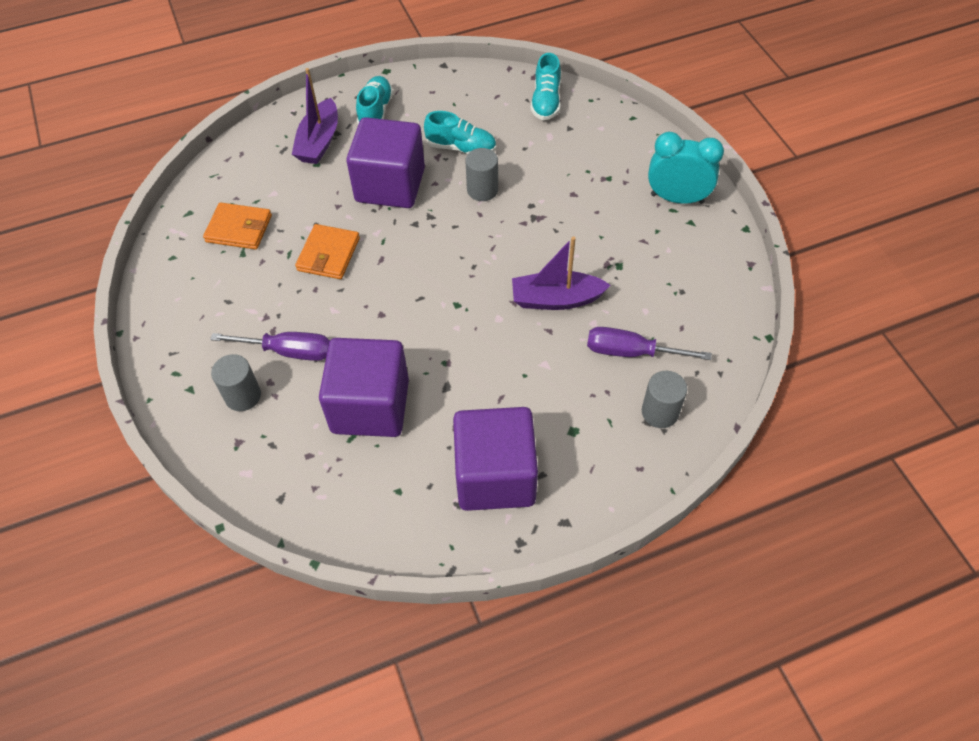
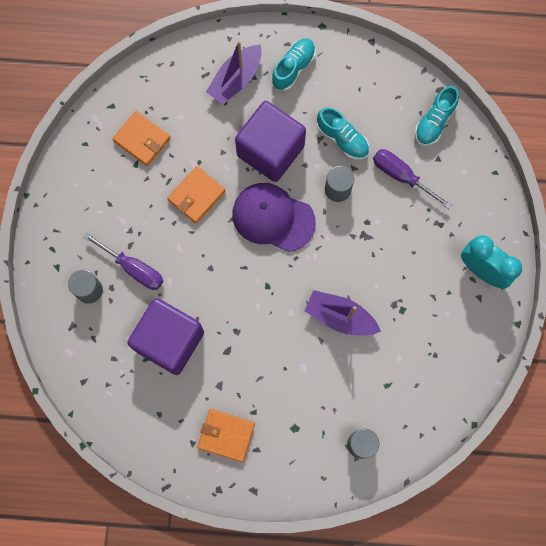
camera: 25 degrees right, 20 degrees up
(427, 240) = (273, 218): none -> purple cap
(495, 476) = (226, 435): purple cube -> orange wallet
(631, 352) = (368, 387): purple screwdriver -> purple screwdriver (401, 176)

